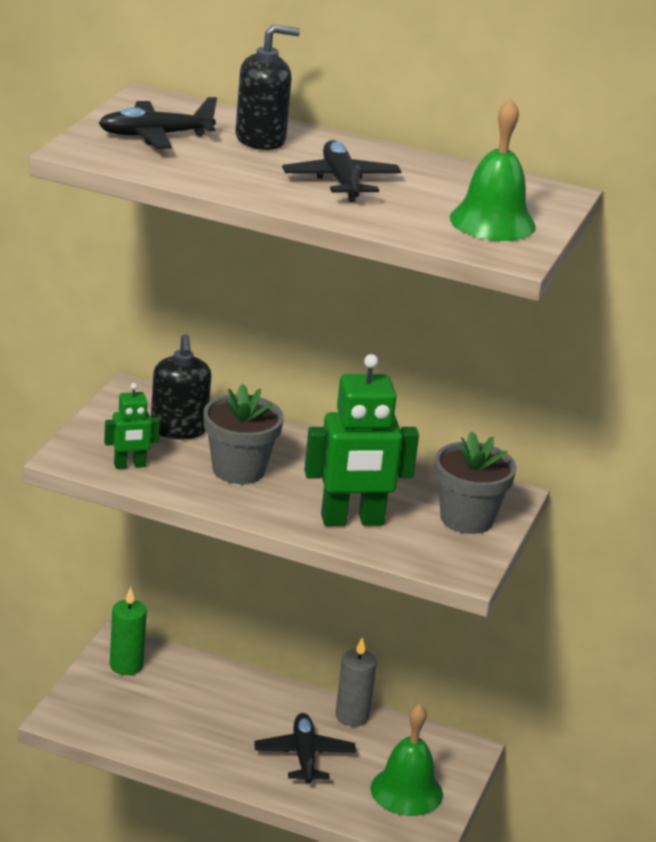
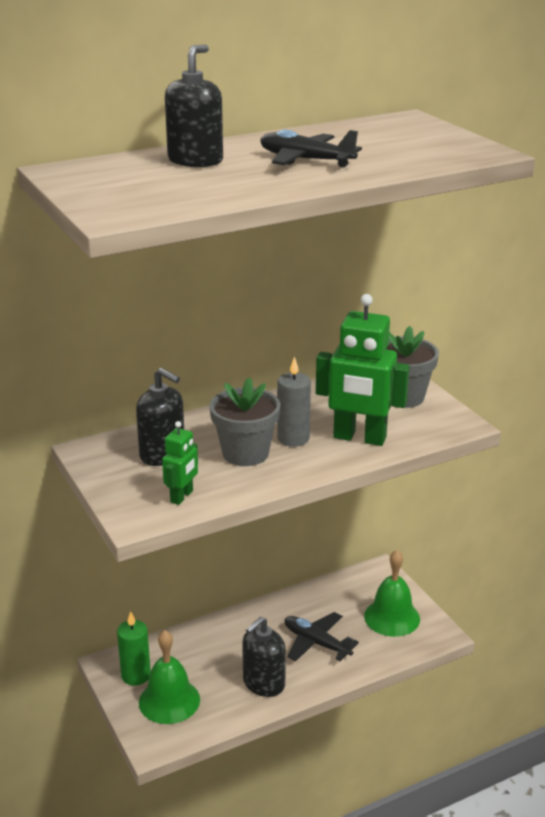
camera: 45 degrees left, 0 degrees up
(155, 136) = (131, 187): black plane -> none
(209, 748) = (263, 683): none -> black soap dispenser
(352, 521) = (359, 438): green robot -> green robot turned 75 degrees clockwise
(352, 716) = (300, 599): grey candle -> grey candle (293, 438)
(492, 222) = (430, 143): green bell -> green bell (169, 700)

